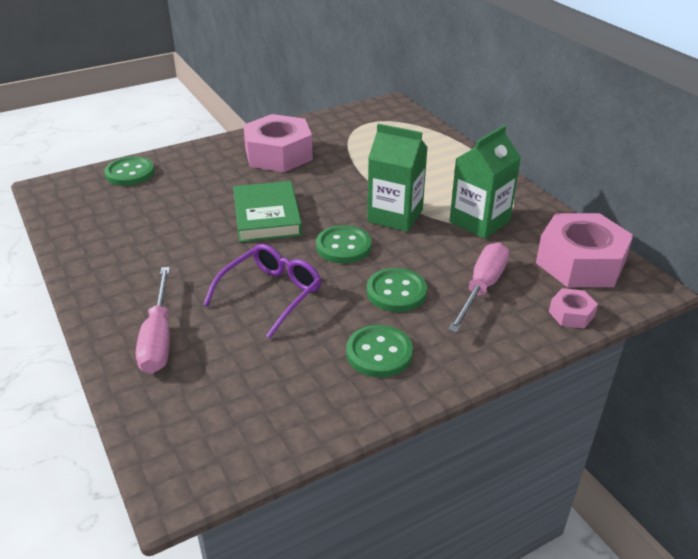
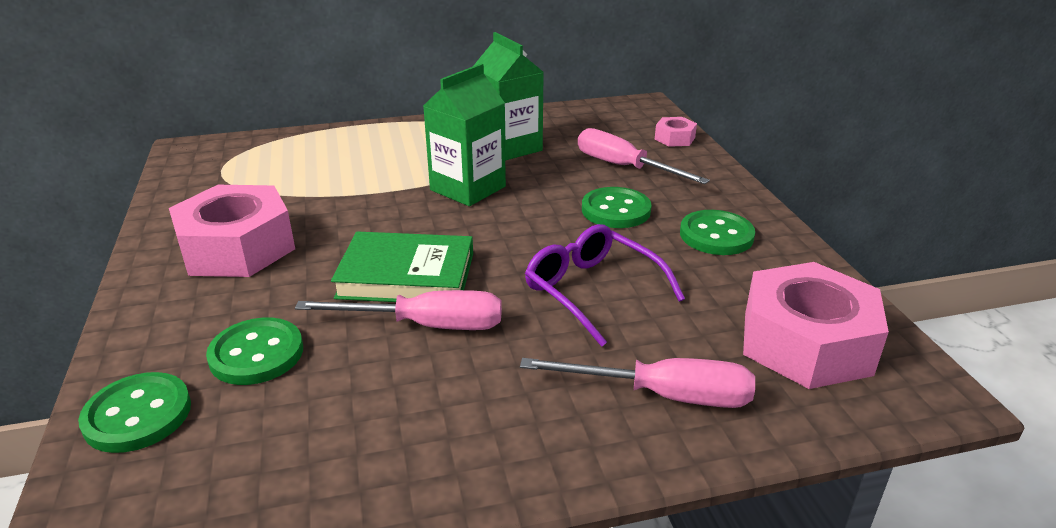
camera: 75 degrees left, 5 degrees down
(215, 235) = (426, 325): none -> pink screwdriver
(343, 246) = (513, 228): green button -> green button (256, 354)
(580, 263) = (601, 119): pink nut -> pink nut (806, 343)

